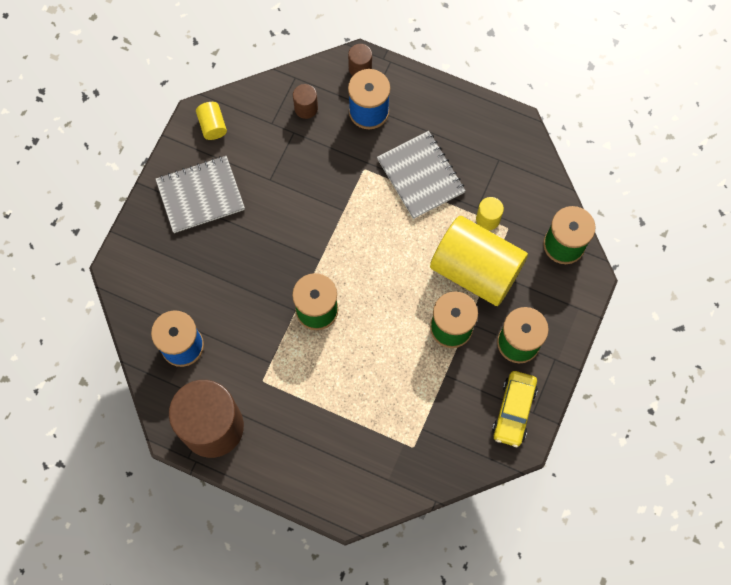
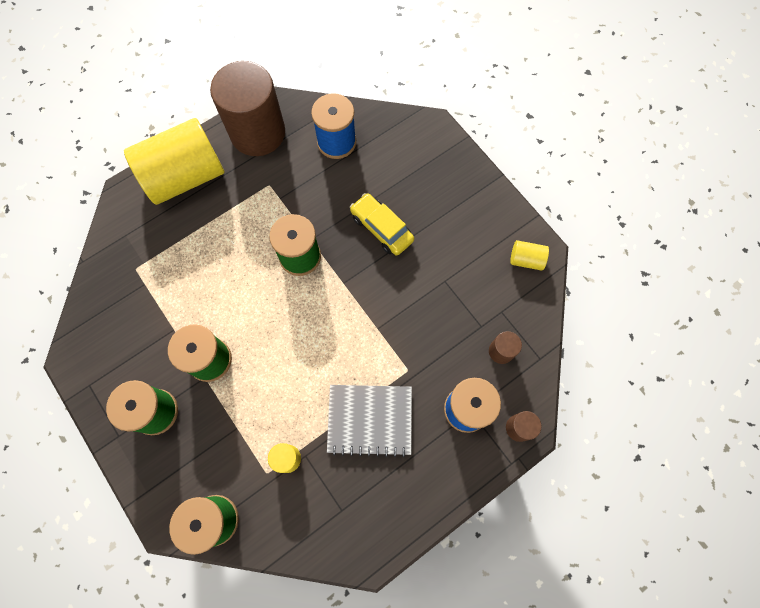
camera: 120 degrees right, 0 degrees up
(200, 195) = (462, 217): grey notebook -> none
(475, 270) = (246, 415): yellow cylinder -> yellow cylinder (185, 176)
(513, 410) = (102, 369): yellow car -> yellow car (381, 228)

